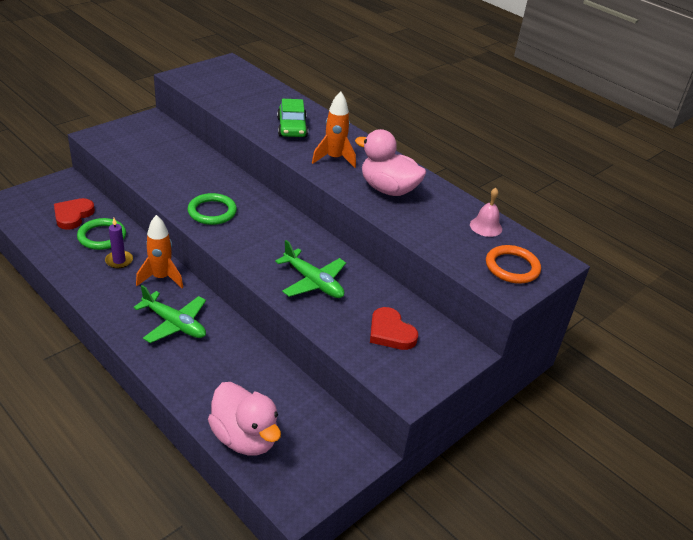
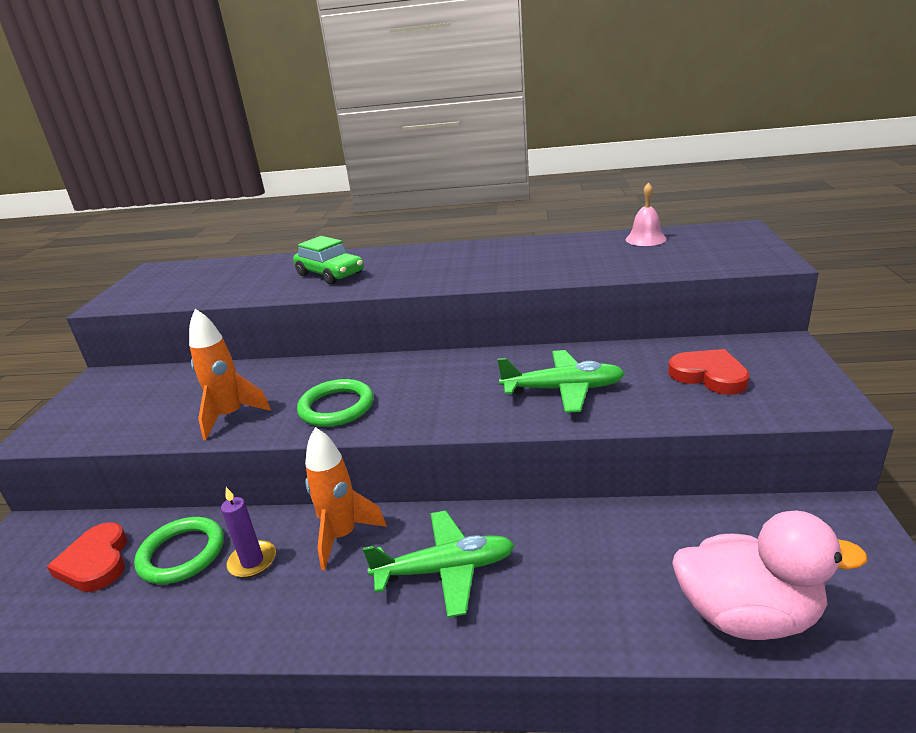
camera: 35 degrees left, 10 degrees down
(334, 159) = (422, 270): orange rocket -> orange rocket (230, 416)
(388, 189) = (518, 261): pink duck -> none
(390, 332) = (709, 375): red heart -> red heart turned 150 degrees counterclockwise
(512, 267) = (727, 247): orange ring -> none

